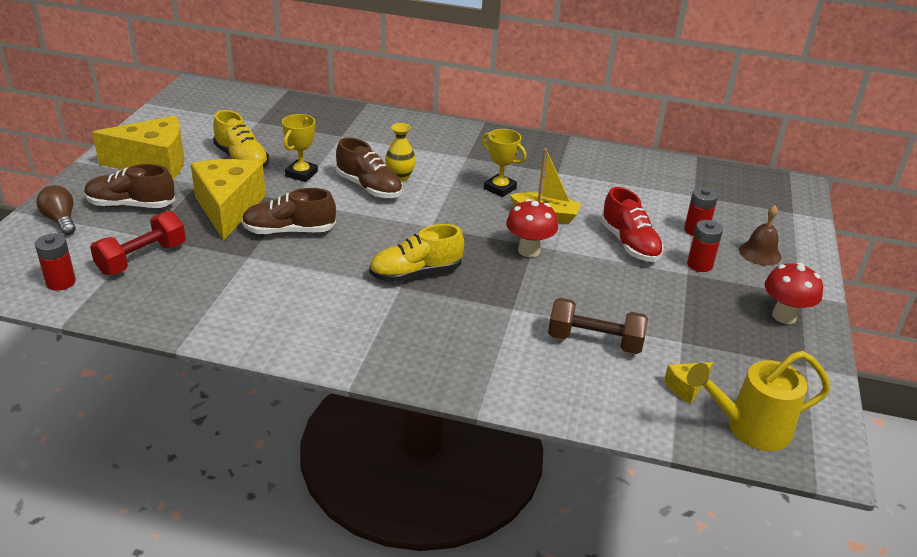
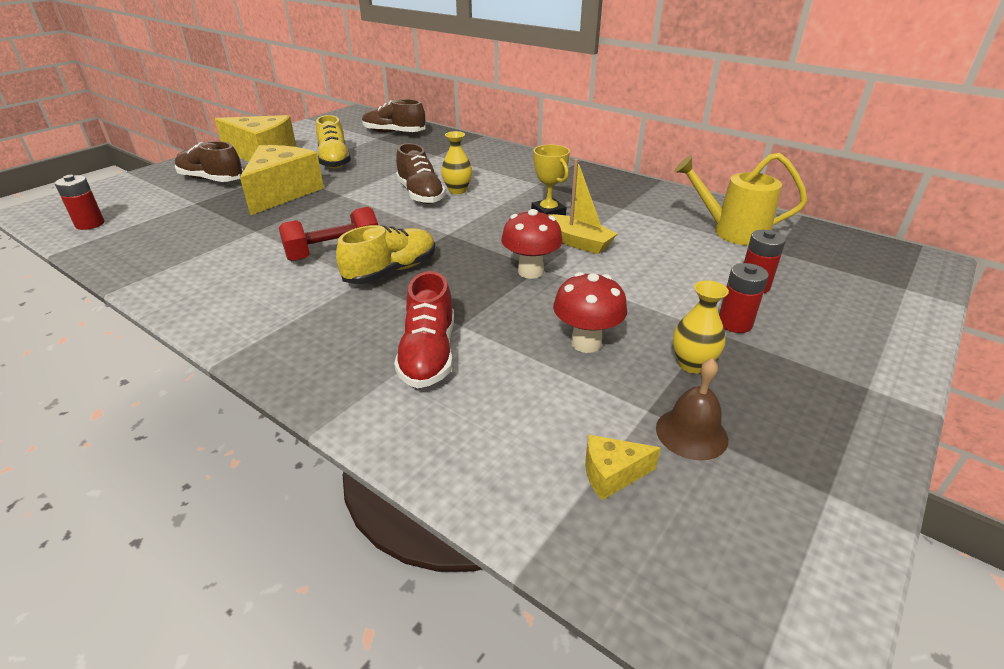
camera: 25 degrees right, 0 degrees up
(61, 220) = (149, 182): brown light bulb -> none
(142, 258) = (171, 218): red dumbbell -> red dumbbell (333, 252)
(289, 231) = (313, 217): brown shoe -> brown shoe (394, 133)
(301, 174) = (372, 177): yellow trophy -> none
(416, 273) = (391, 271): yellow shoe -> yellow shoe turned 135 degrees clockwise
(594, 341) = (528, 383): brown dumbbell -> none
(629, 244) = (656, 285): red shoe -> red shoe (428, 355)
(690, 303) = (692, 364): none -> yellow vase
(749, 428) = (673, 567): yellow watering can -> yellow watering can (731, 232)
(760, 253) = (831, 326): brown bell -> brown bell (691, 433)
(784, 316) = (827, 411): red mushroom -> red mushroom (586, 343)

